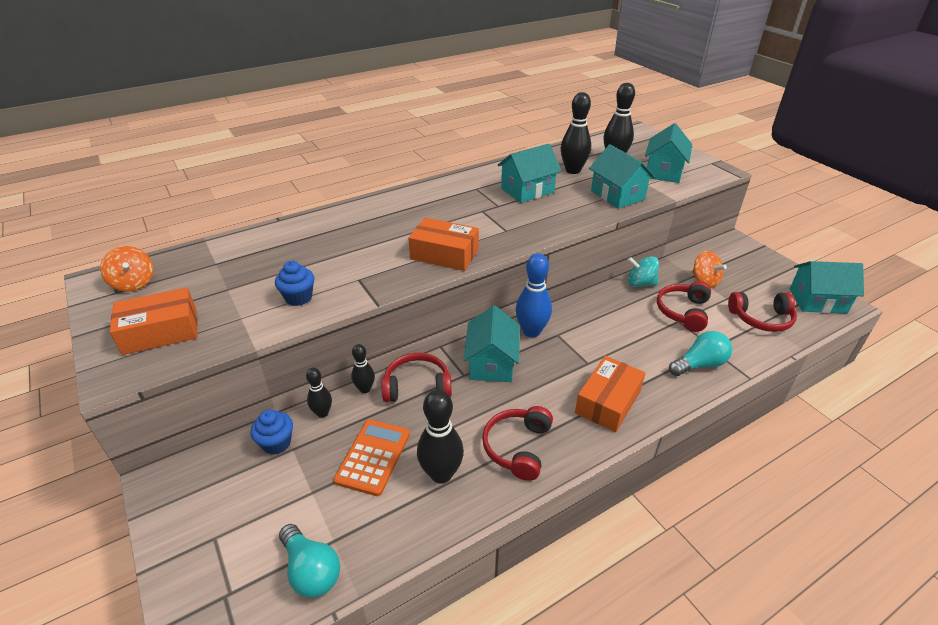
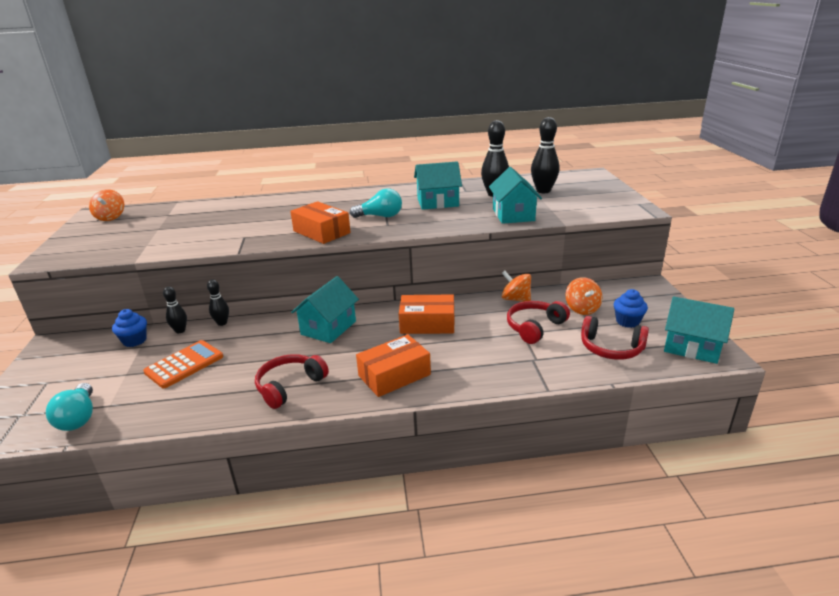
camera: 25 degrees right, 10 degrees down
(160, 332) = (94, 244): orange box -> orange box (427, 324)
(298, 297) = (193, 240): blue cupcake -> blue cupcake (627, 321)
(417, 386) = (258, 330): red headphones -> none
(441, 474) = (217, 387): black bowling pin -> none
(531, 331) = (382, 314): blue bowling pin -> none
(640, 283) = (515, 299): turquoise spinning top -> orange spinning top
(663, 172) = (579, 204): turquoise house -> none
(699, 364) = (508, 368): turquoise light bulb -> turquoise light bulb (380, 216)

